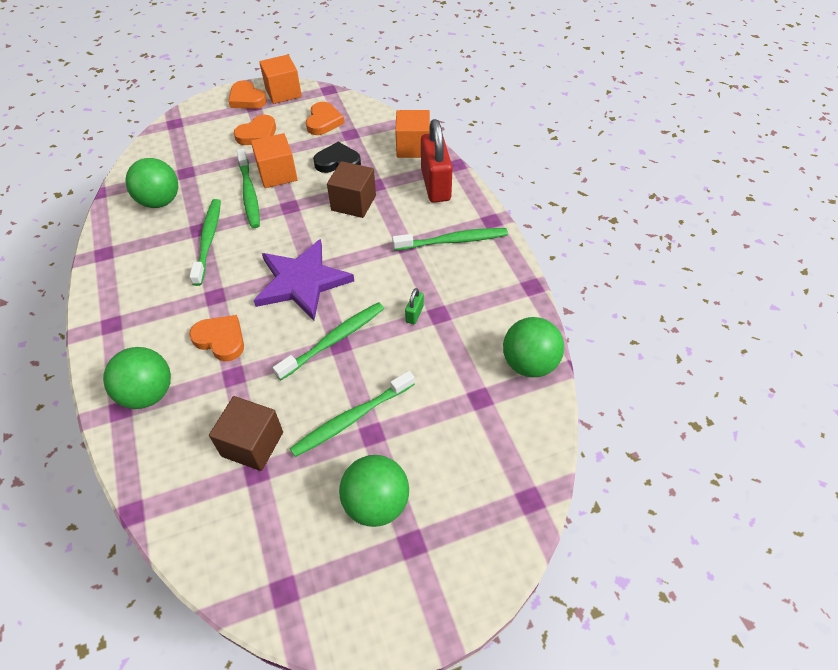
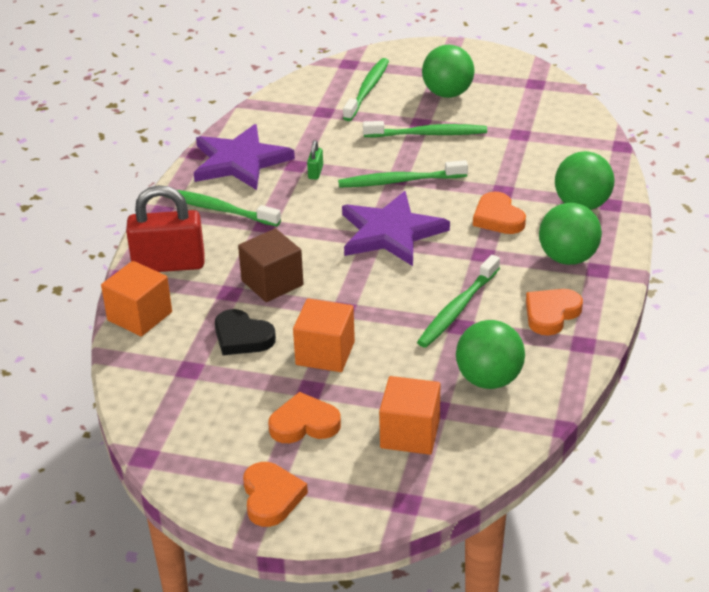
camera: 145 degrees left, 15 degrees down
(249, 193) = (376, 343): green toothbrush -> green toothbrush (367, 90)
(252, 444) = (513, 147): brown cube -> none
(283, 92) = (210, 483): orange cube -> orange cube (410, 434)
(323, 121) = (203, 403): orange heart -> orange heart (551, 314)
(414, 314) = (315, 172): green padlock -> green padlock turned 45 degrees counterclockwise
(435, 185) = (169, 264): red padlock -> red padlock turned 60 degrees clockwise
(488, 294) = (240, 161): none -> purple star
(529, 364) = (265, 114): green ball -> green ball (568, 258)

